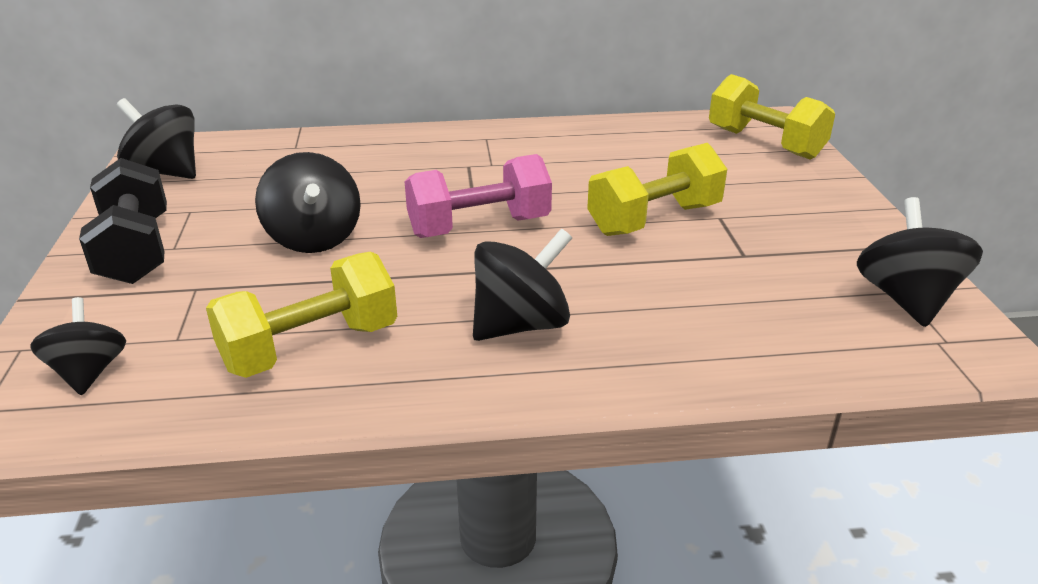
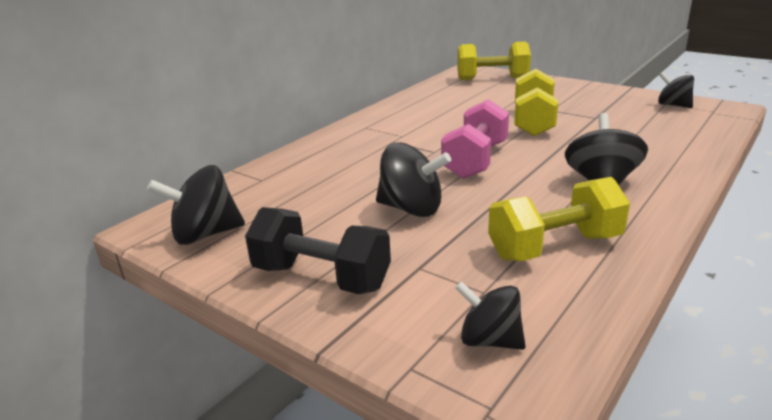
camera: 45 degrees left, 5 degrees down
(310, 347) = (554, 246): yellow dumbbell -> yellow dumbbell turned 60 degrees clockwise
(906, 299) = (673, 105): black spinning top -> black spinning top, size x0.67

